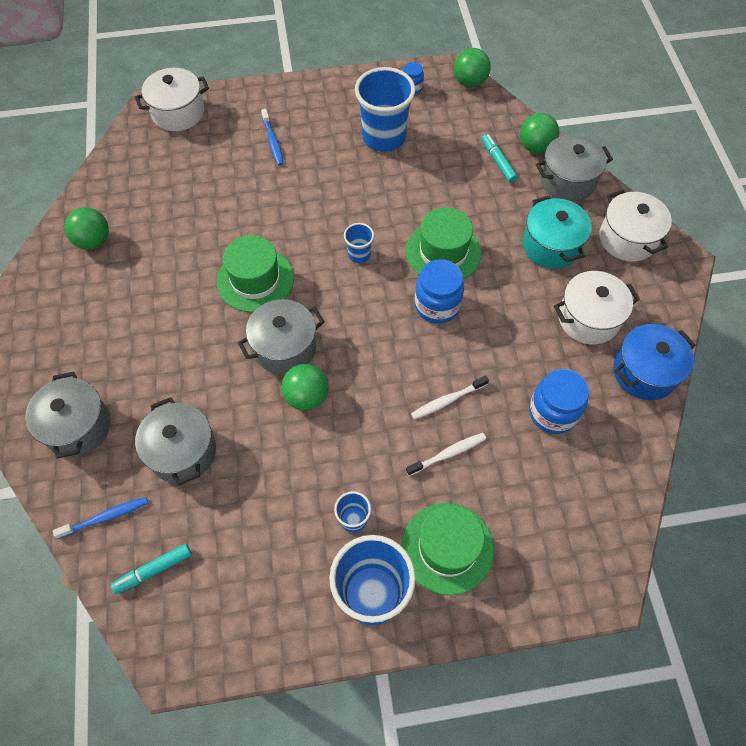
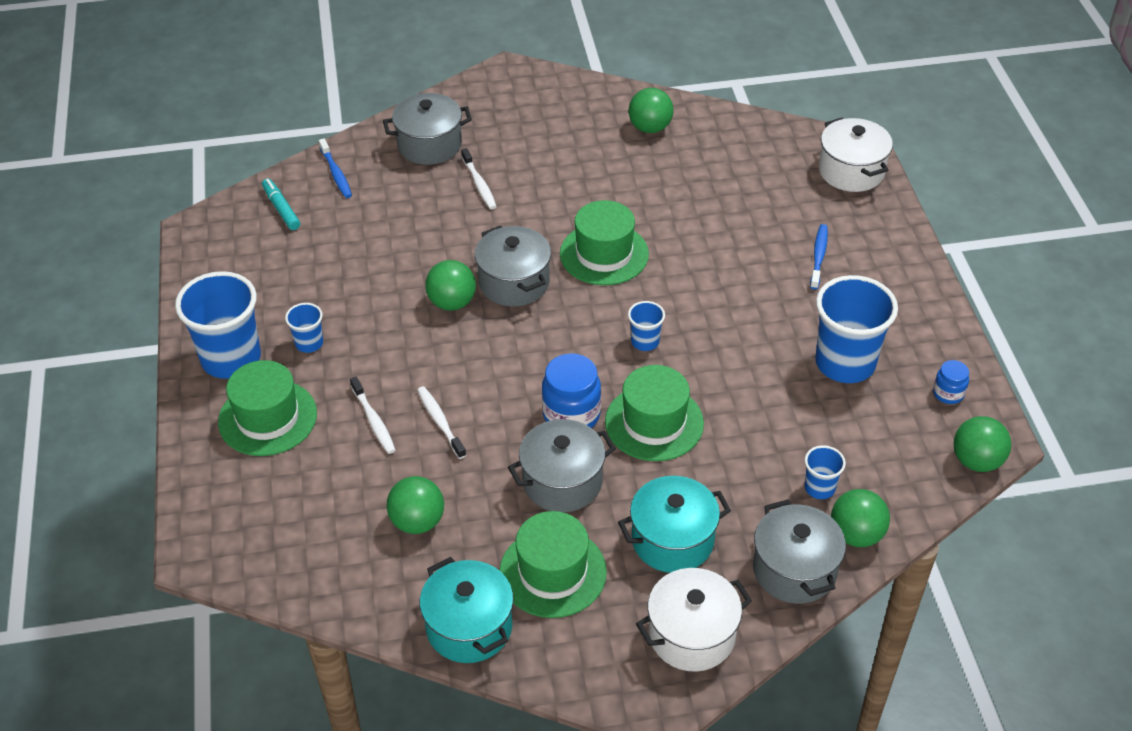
camera: 90 degrees right, 15 degrees down
(147, 379) = (479, 184): none -> white toothbrush
(182, 452) = (396, 216): grey pot -> grey pot (562, 482)
(273, 141) = (818, 256): blue toothbrush -> blue toothbrush turned 120 degrees clockwise
(498, 162) = (819, 488): turquoise marker -> blue cup
(552, 412) = (417, 522): blue jar -> green ball
(588, 319) = (553, 572): white pot -> green hat
(644, 372) = (469, 627): blue pot -> turquoise pot

